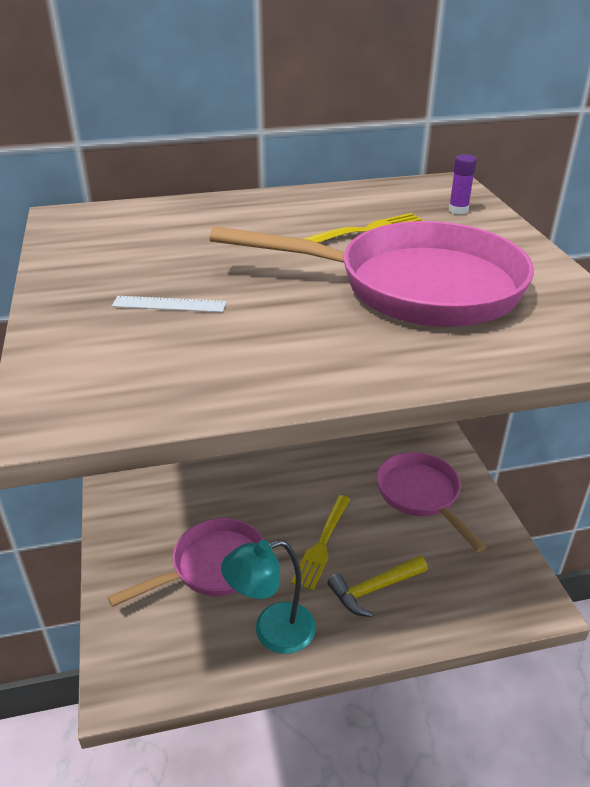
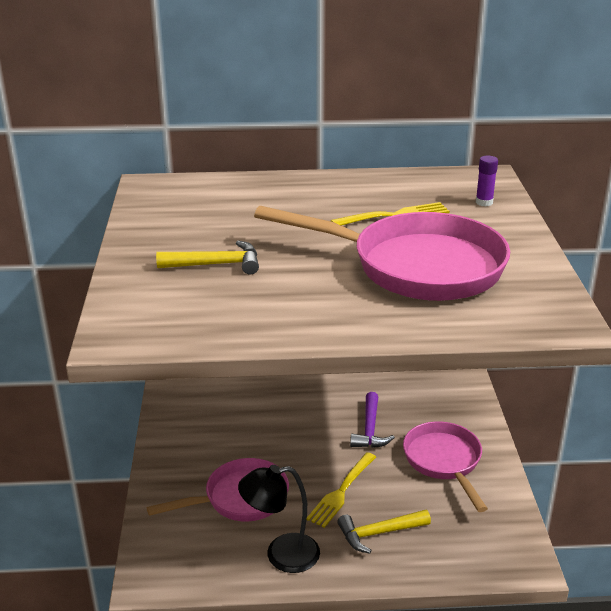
camera: 10 degrees right, 5 degrees down
(169, 304) = (216, 264): white ruler -> yellow hammer
(272, 632) = (281, 555): turquoise lamp -> black lamp
(336, 468) = (370, 429): none -> purple hammer

